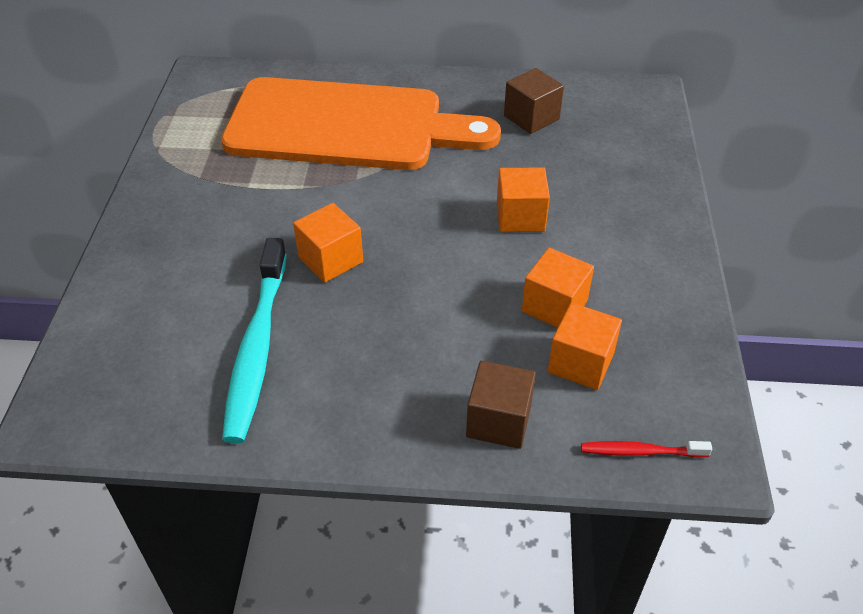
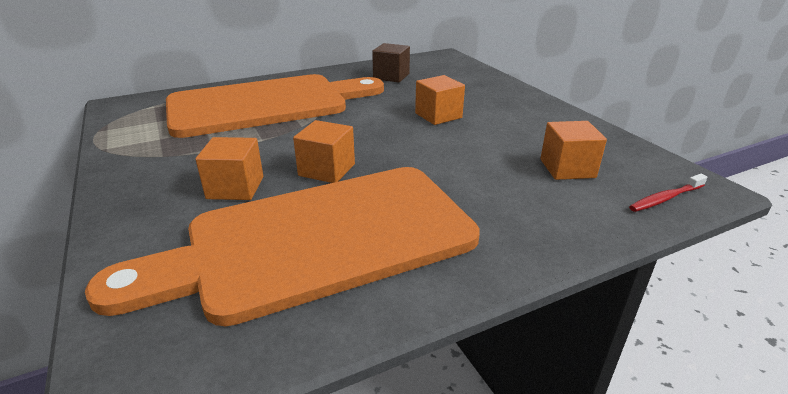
camera: 30 degrees left, 15 degrees down
(257, 347) = (317, 241): turquoise toothbrush -> orange cutting board
(498, 421) = (560, 216): brown cube -> none
(554, 306) = (514, 148): orange cube -> orange cube (235, 188)

